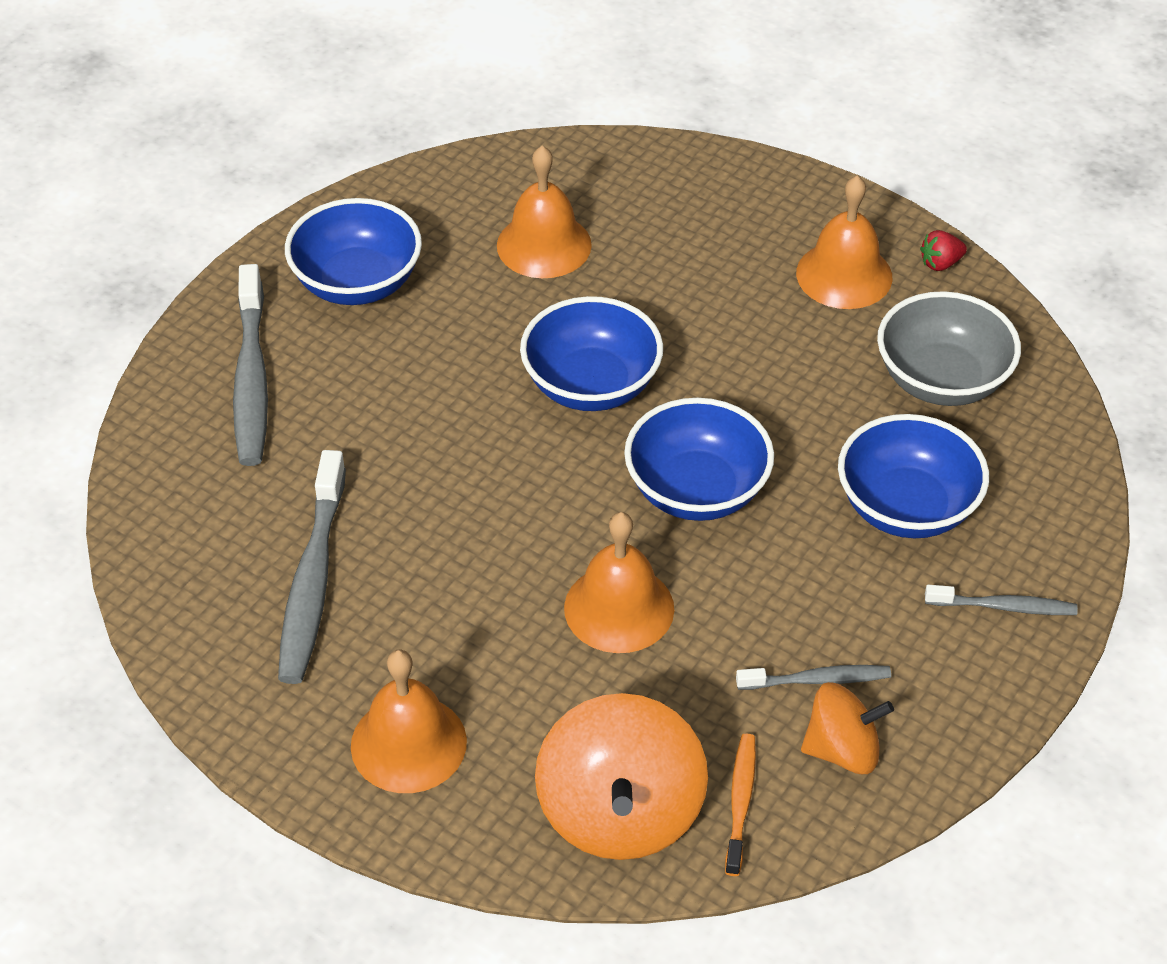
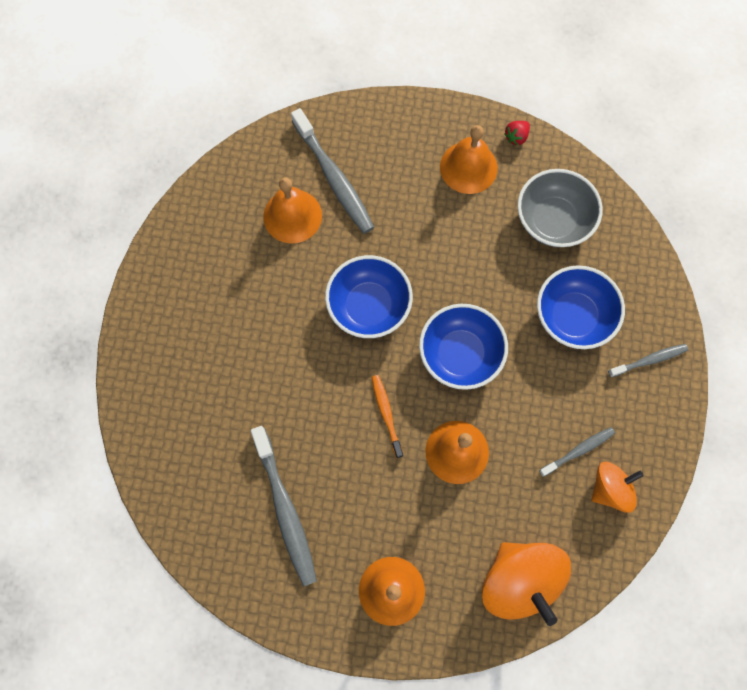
camera: 25 degrees left, 25 degrees up
(251, 378) = (175, 385): grey toothbrush -> grey toothbrush (334, 177)
(357, 283) = (200, 290): blue bowl -> none
(740, 803) = (575, 546): orange toothbrush -> orange toothbrush (386, 414)

